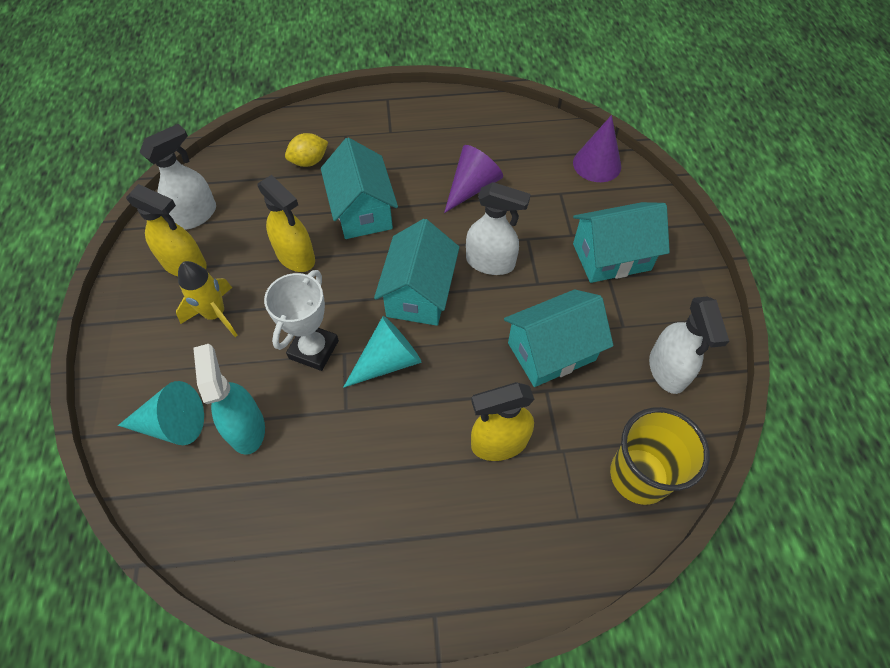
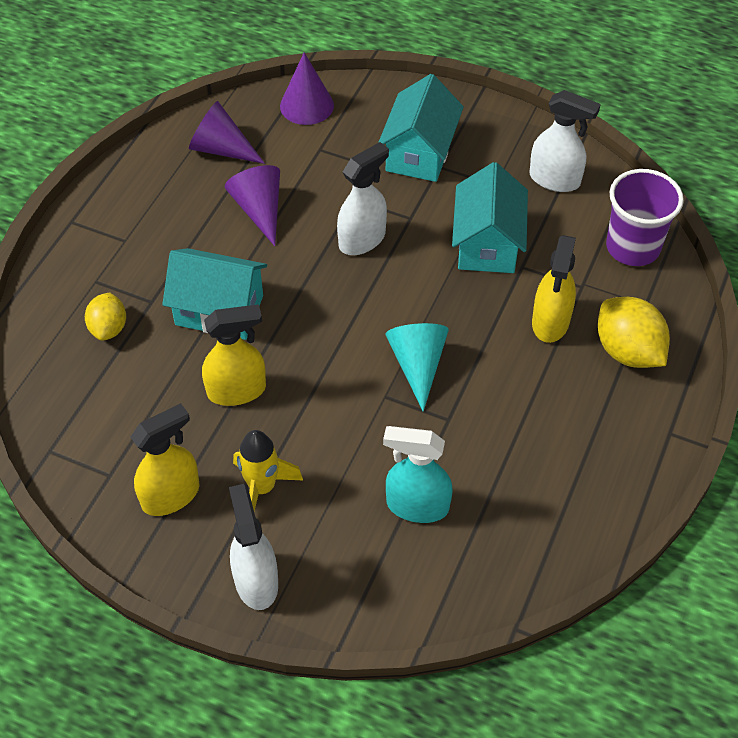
camera: 60 degrees left, 5 degrees down
(172, 424) = (372, 568): turquoise cone -> none
(195, 215) = (104, 463): white spray bottle -> white spray bottle (256, 581)
(314, 349) = (364, 418): white trophy -> none
(419, 293) = (358, 309): turquoise house -> none
(509, 528) = (628, 351): none -> yellow lemon
(512, 139) = (221, 149): none -> purple cone
(639, 475) = (632, 247): yellow cup -> purple cup

